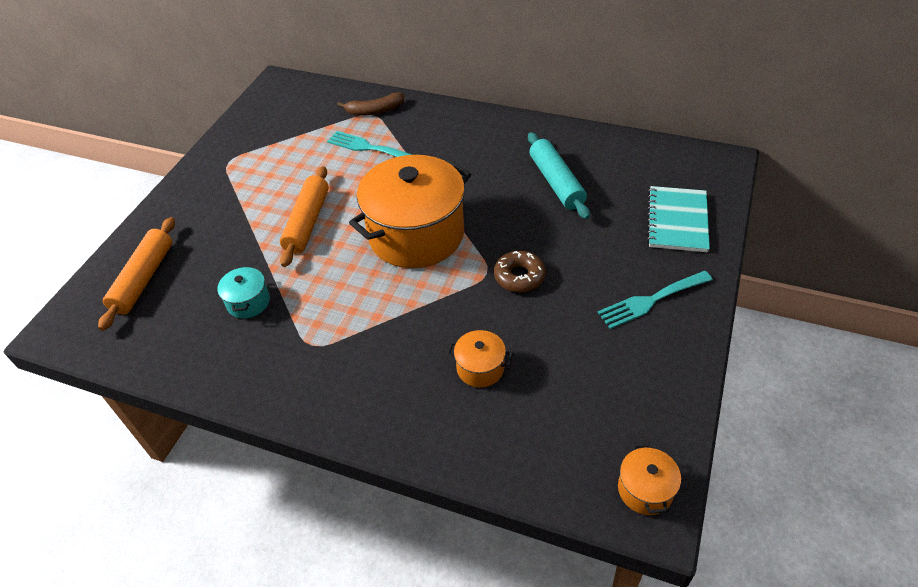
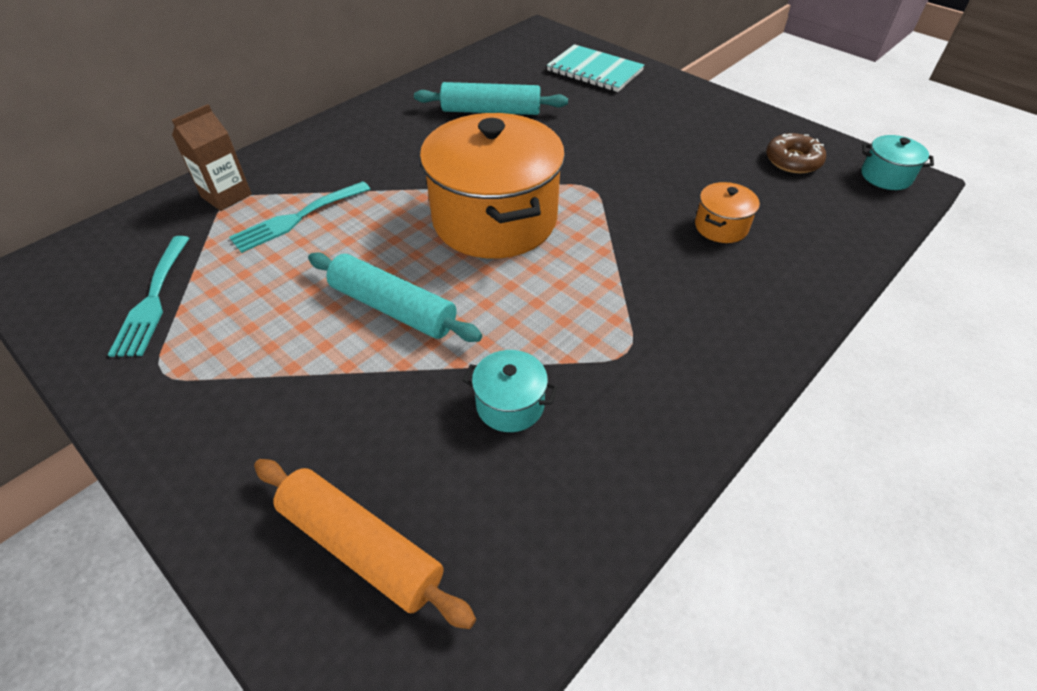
camera: 70 degrees left, 0 degrees up
(307, 222) = (393, 308): orange rolling pin -> turquoise rolling pin
(375, 111) = (226, 196): brown banana -> brown carton
(519, 276) = (609, 169): brown donut -> brown donut (793, 160)
(645, 490) = (886, 176): orange pot -> turquoise pot
(651, 300) = (682, 111): turquoise fork -> turquoise fork (153, 299)

